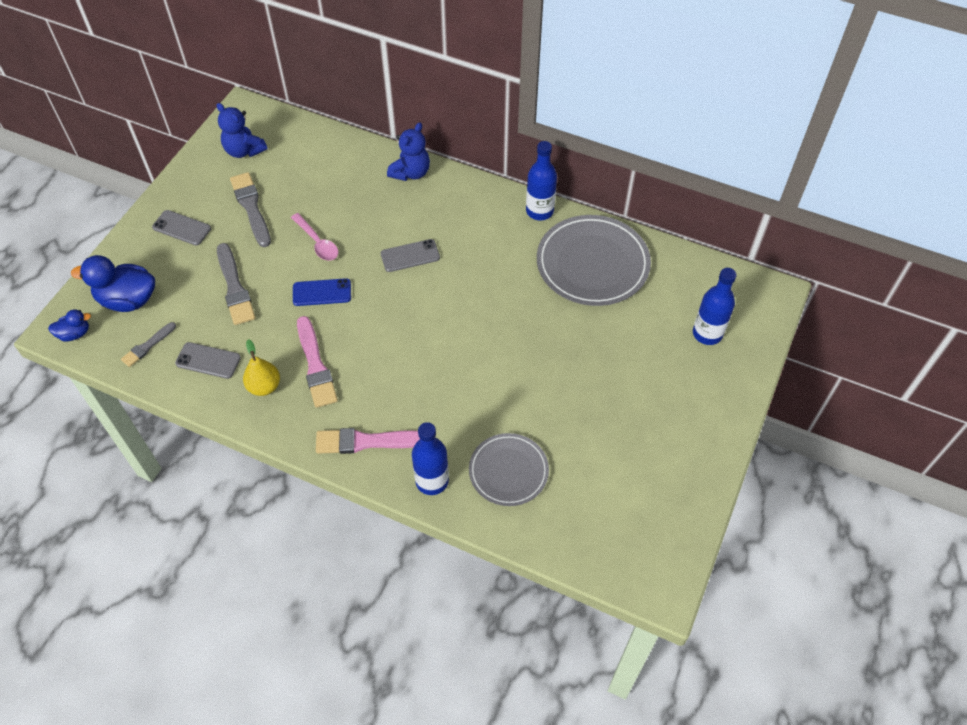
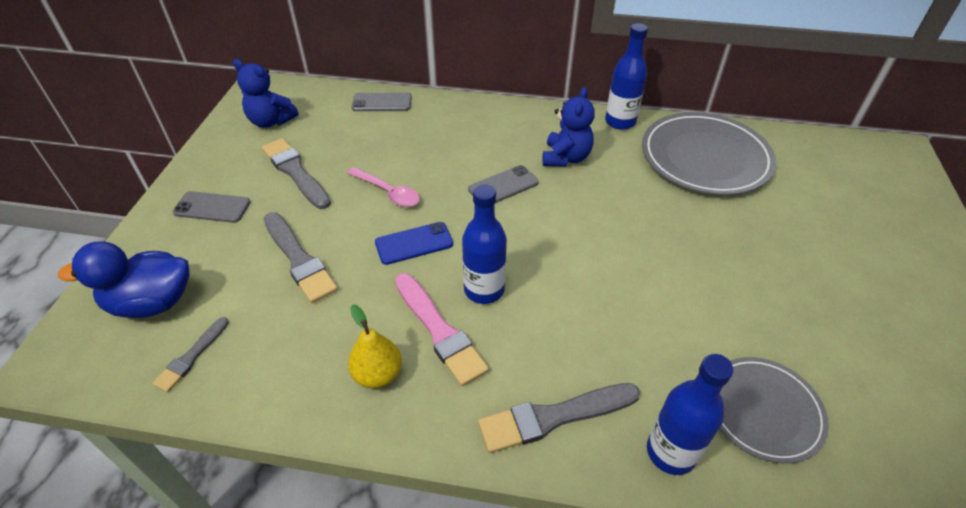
camera: 15 degrees left, 10 degrees down
(74, 334) = (76, 363): blue duck -> none
(208, 361) = (286, 357): grey phone -> grey phone (382, 103)
(367, 441) = (554, 417): pink brush -> grey brush
(411, 173) = (466, 111): blue teddy bear -> blue teddy bear (566, 158)
(707, 333) = (870, 199): blue bottle -> blue bottle (484, 290)

